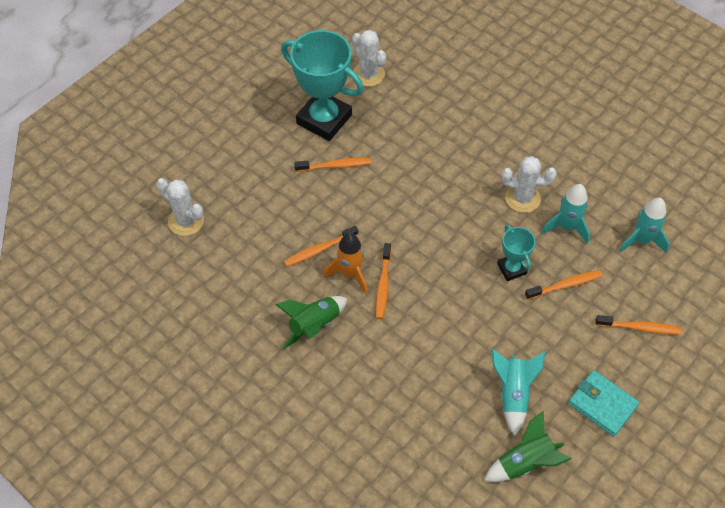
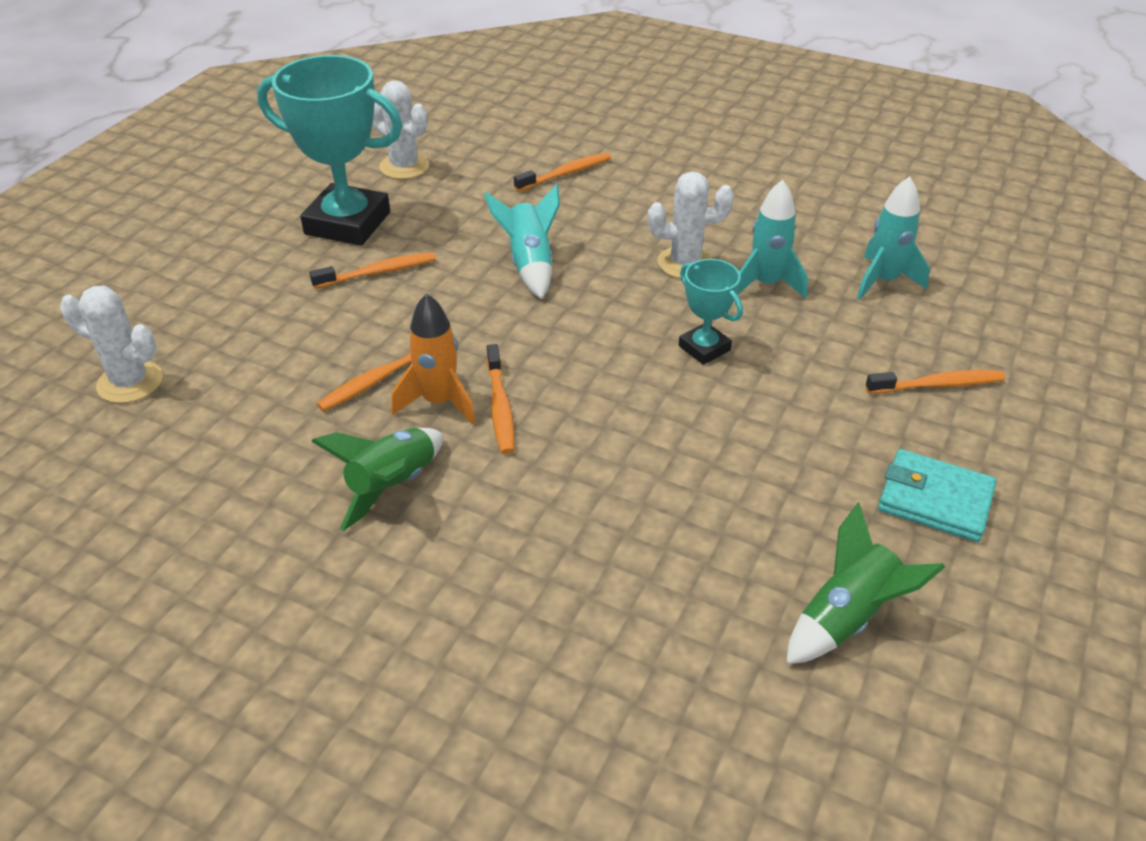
camera: 15 degrees left, 15 degrees down
(513, 394) = (779, 516): turquoise rocket -> turquoise rocket (530, 264)
(565, 285) = (797, 353): orange toothbrush -> orange toothbrush (566, 173)

